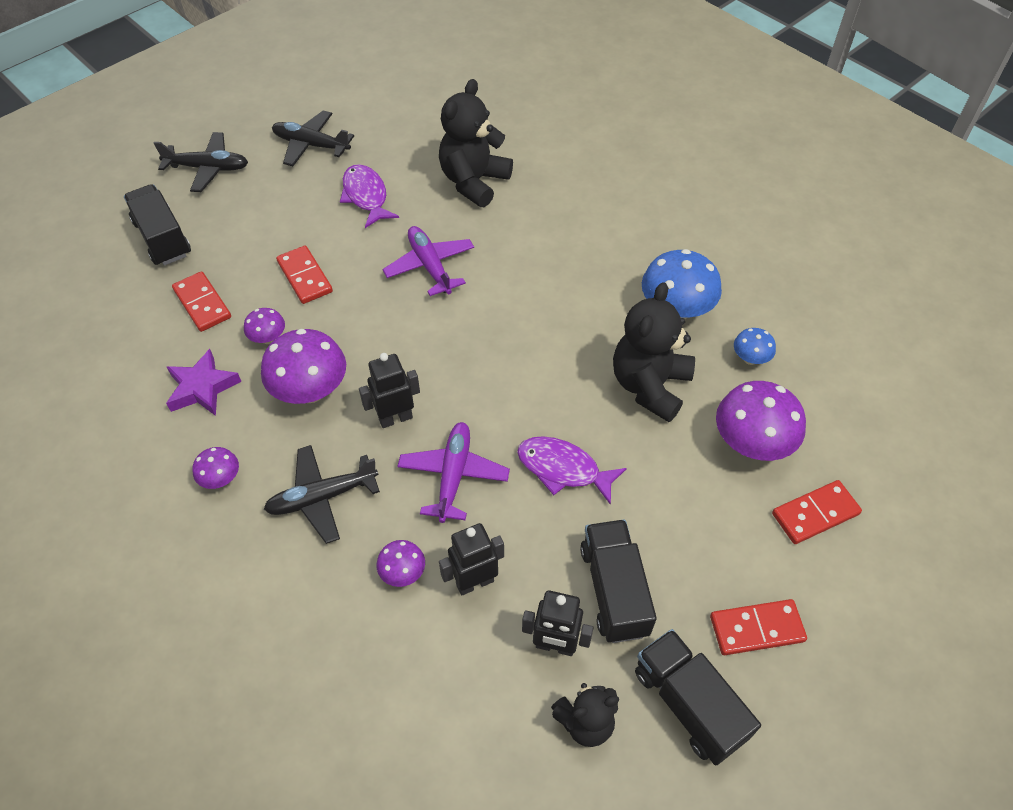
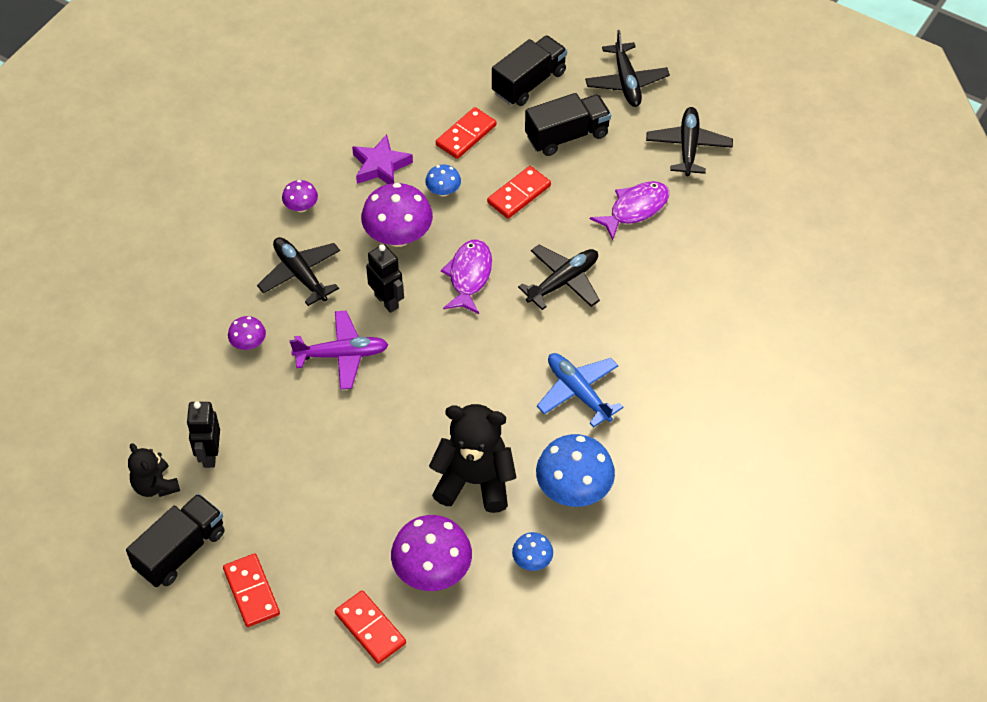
camera: 75 degrees right, 0 degrees up
(268, 338) = (443, 191): purple mushroom -> blue mushroom
(430, 266) = (563, 281): purple plane -> black plane
(474, 182) = (688, 289): black teddy bear -> none
(474, 582) = (250, 391): black robot -> none
(563, 469) = (367, 430): purple fish -> purple fish (469, 276)
(565, 283) = (578, 392): none -> blue plane
(614, 590) = (263, 486): black truck -> black truck (567, 136)

